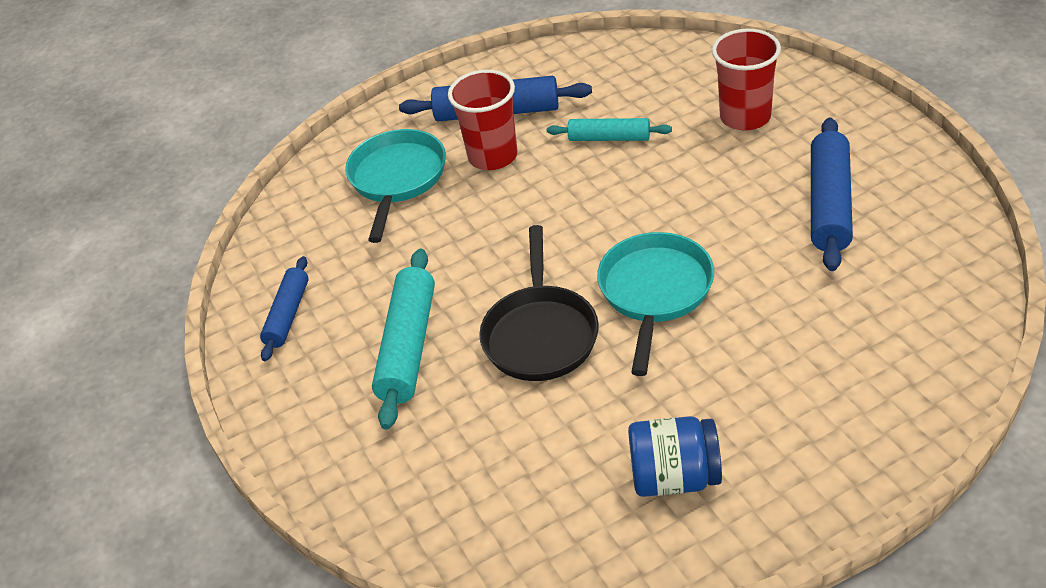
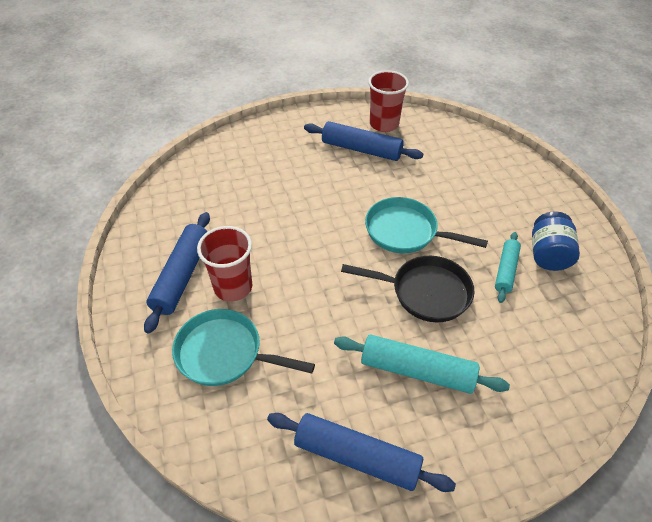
camera: 85 degrees left, 5 degrees up
(288, 315) = (356, 457): blue rolling pin -> blue rolling pin, size x1.61
(609, 138) = (252, 222): turquoise rolling pin -> turquoise rolling pin (506, 270)
(745, 117) = (269, 160): red cup -> red cup (384, 124)

